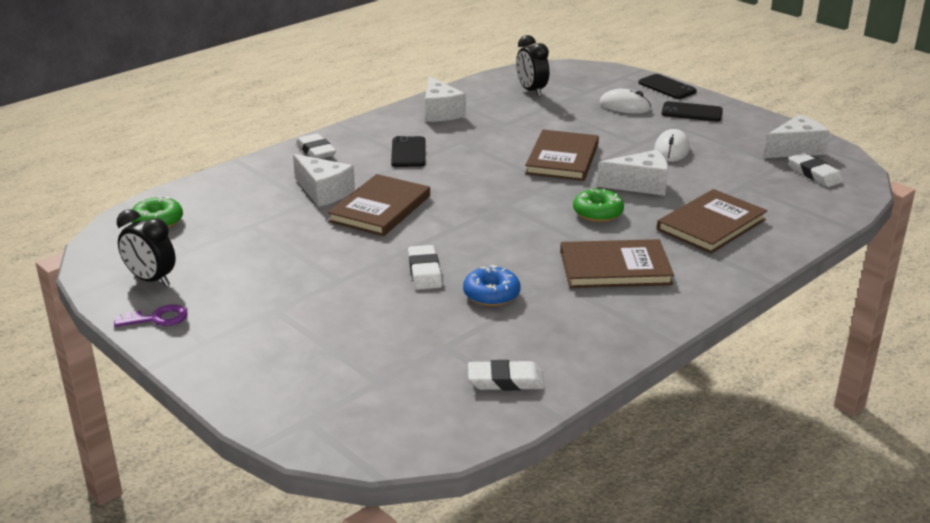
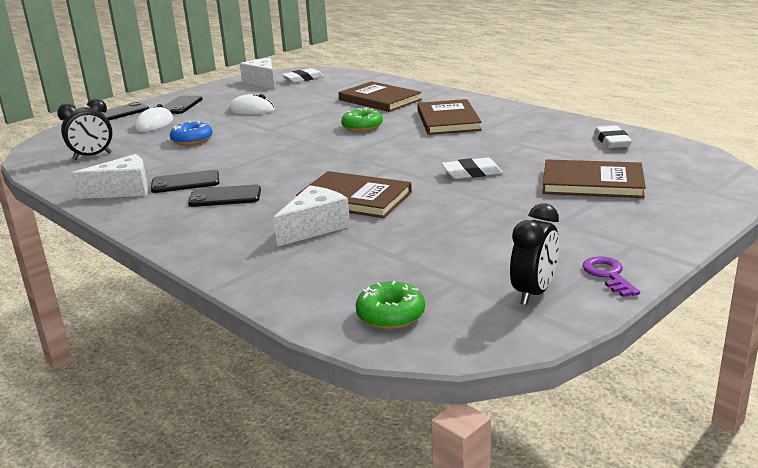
camera: 90 degrees left, 5 degrees down
(316, 151) = (203, 243): white eraser -> none
(450, 134) = (185, 182): none -> black phone
(491, 294) = (499, 150): blue donut -> blue donut (192, 140)
(562, 159) = (259, 140): brown book -> brown book (592, 183)
(640, 185) = (314, 117): white cheese -> none

